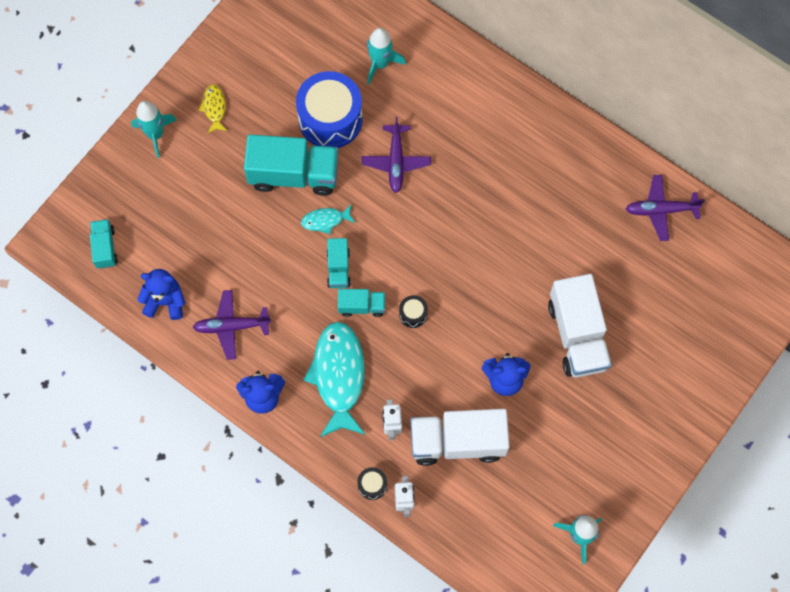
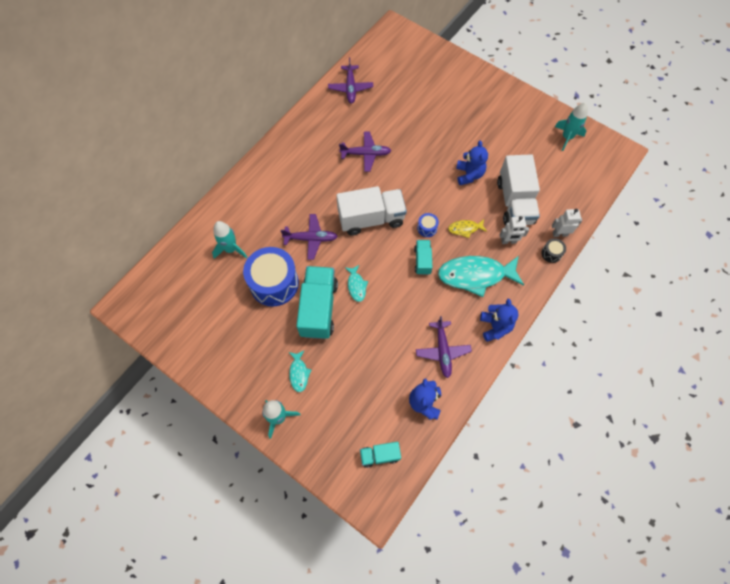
camera: 90 degrees left, 5 degrees down
(209, 154) = (299, 373): none -> turquoise fish
(214, 108) = (258, 370): yellow fish -> yellow fish (465, 229)
(338, 268) = (394, 276): turquoise truck -> none
(413, 314) = (427, 228): black drum -> blue drum
(537, 232) = (366, 154): none -> purple plane
(577, 335) = (436, 134): white truck -> white truck (371, 219)

